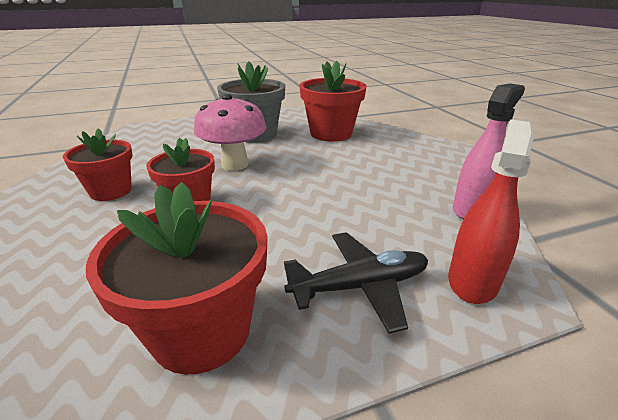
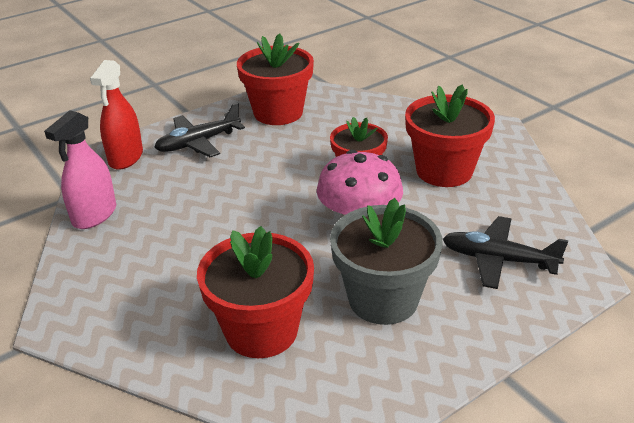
camera: 165 degrees right, 5 degrees up
(111, 191) = (444, 171): red flower pot -> red flower pot, size x1.50
(169, 139) = (498, 259): none -> black plane

